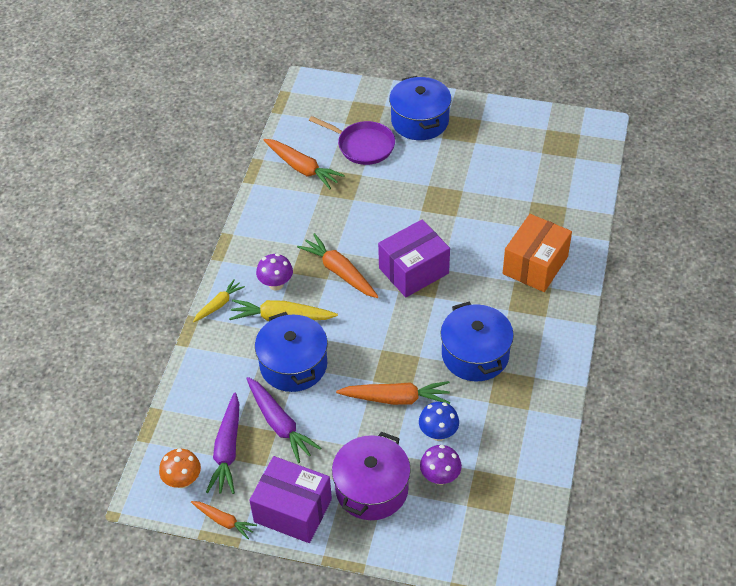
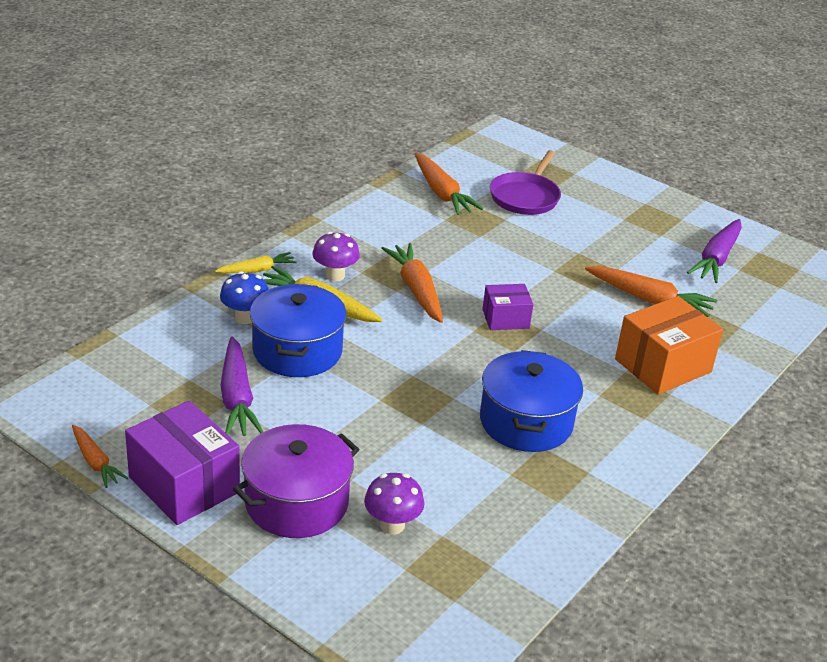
camera: 20 degrees right, 15 degrees down
(183, 480) = (83, 406): orange mushroom -> none
(227, 450) = (157, 398): purple carrot -> purple carrot (716, 259)
(363, 146) = (525, 197): purple pan -> purple pan turned 60 degrees clockwise
(396, 398) = (395, 426): orange carrot -> orange carrot (649, 299)
(413, 270) = (505, 319): purple box -> purple box, size x0.57
(420, 121) = (607, 198): blue pot -> none
(438, 433) = (422, 480): blue mushroom -> blue mushroom (245, 318)

